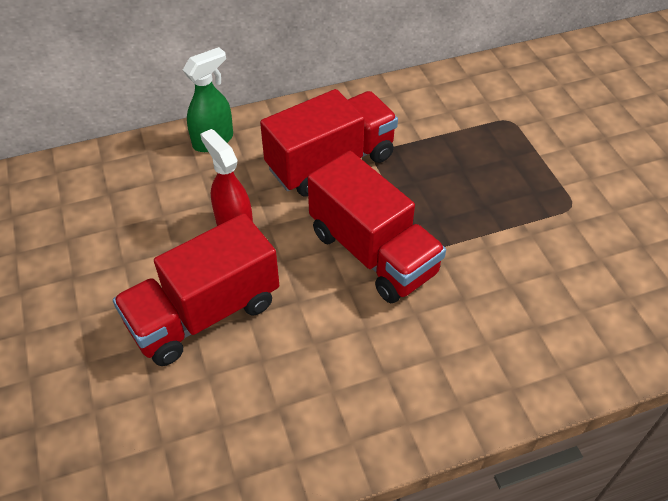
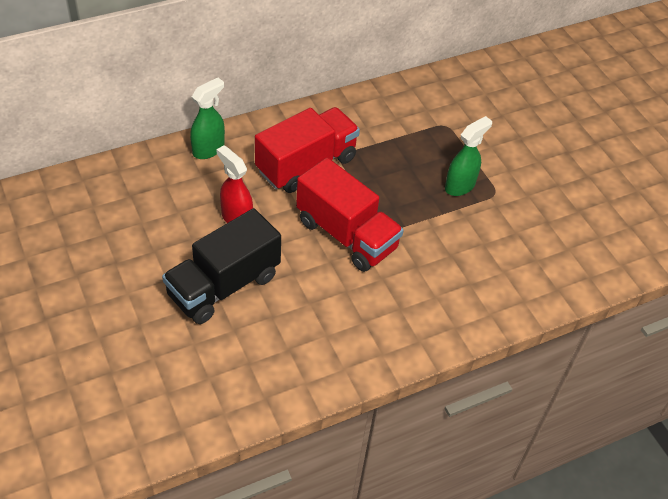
camera: 10 degrees left, 0 degrees up
(204, 313) = (224, 285): red truck -> black truck
(526, 195) = (460, 186): none -> green spray bottle

